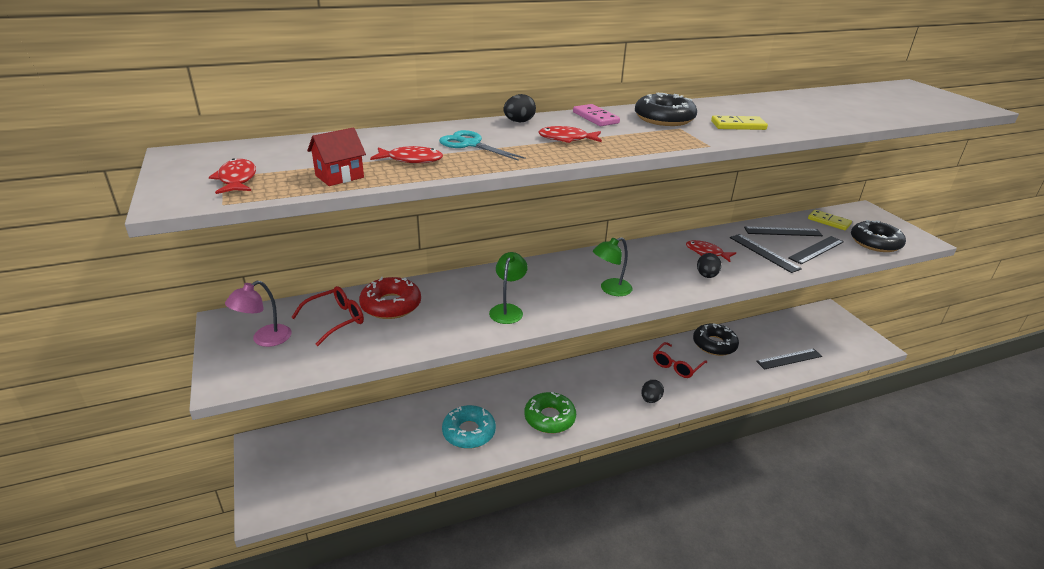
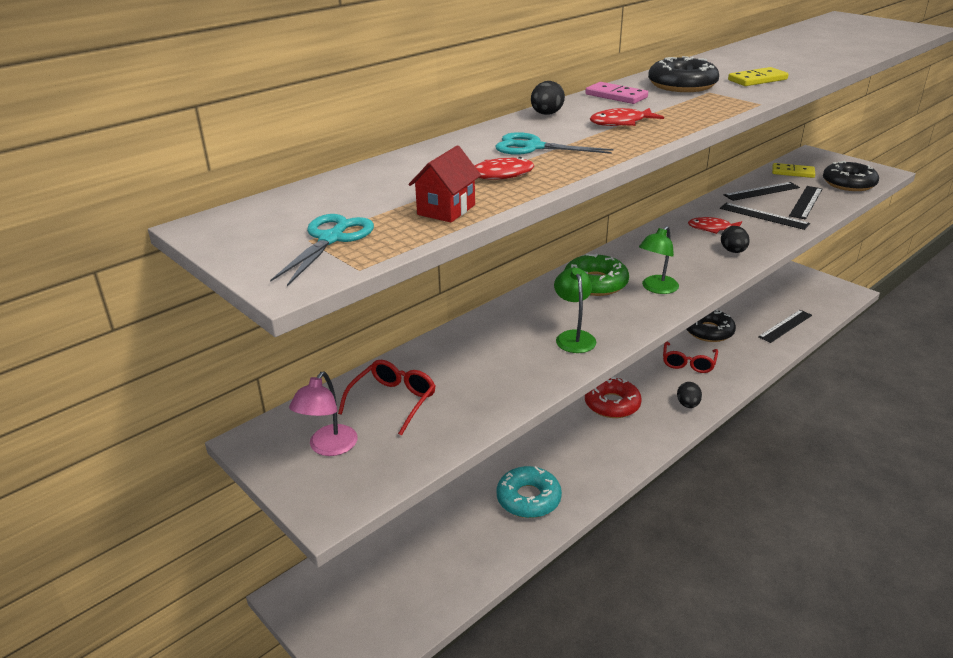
camera: 20 degrees left, 0 degrees up
(237, 179) = (331, 239): red fish -> turquoise scissors
(391, 305) = (441, 367): red donut -> red donut (612, 404)
(549, 418) = (602, 456): green donut -> green donut (595, 283)

